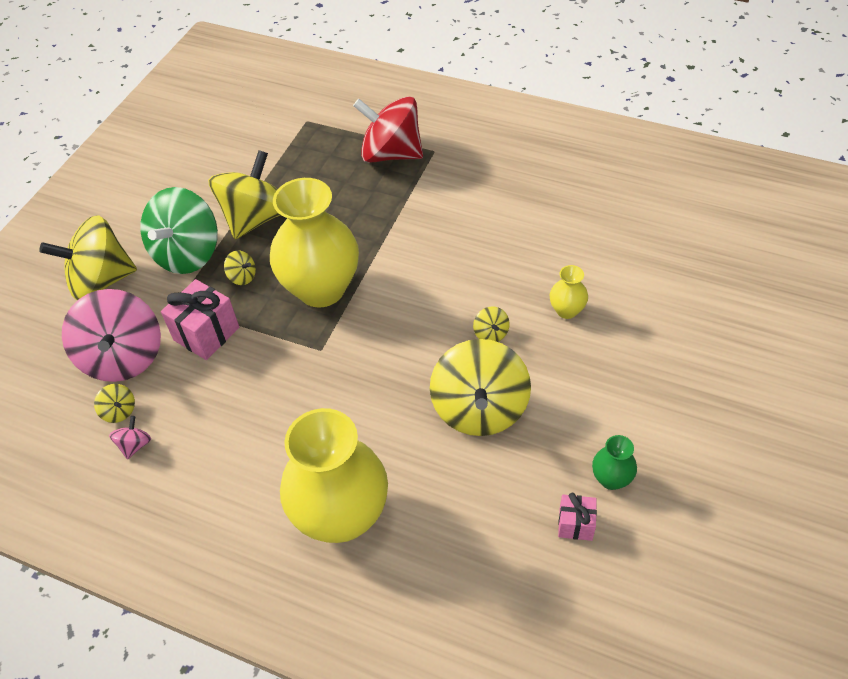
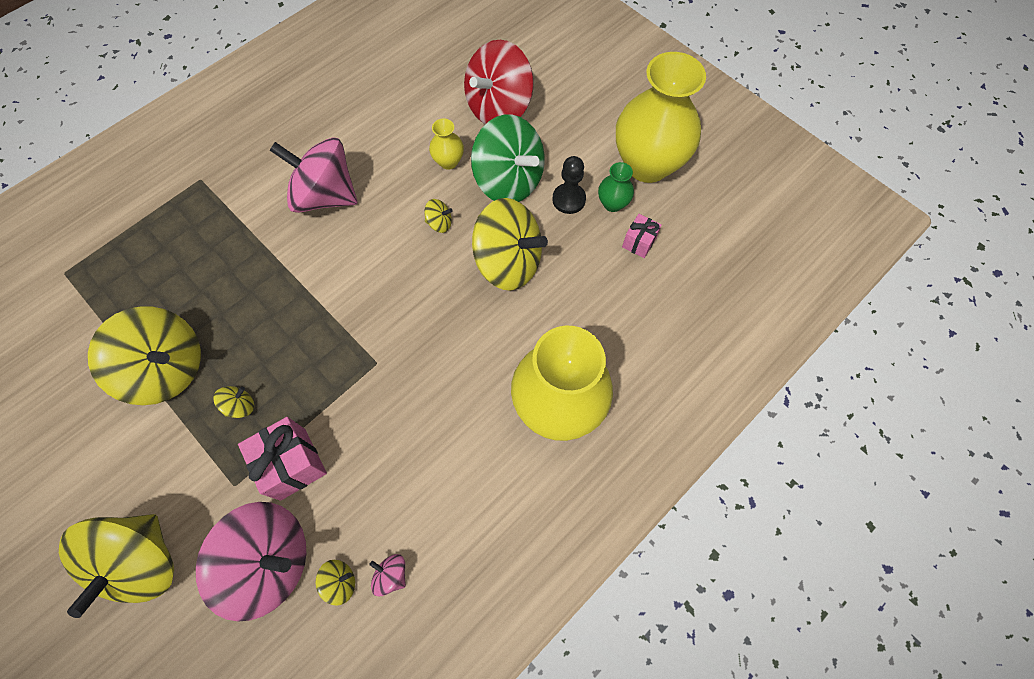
camera: 70 degrees left, 15 degrees up
(187, 253) = (169, 453): green spinning top -> green spinning top (509, 181)
(255, 218) = (168, 368): yellow spinning top -> yellow spinning top turned 150 degrees clockwise
(321, 289) = (305, 337): yellow vase -> yellow vase (647, 164)
(391, 154) = (175, 215): red spinning top -> red spinning top (499, 108)
(468, 237) = (325, 196): none -> pink spinning top
(589, 434) = (569, 199): none -> black pawn

